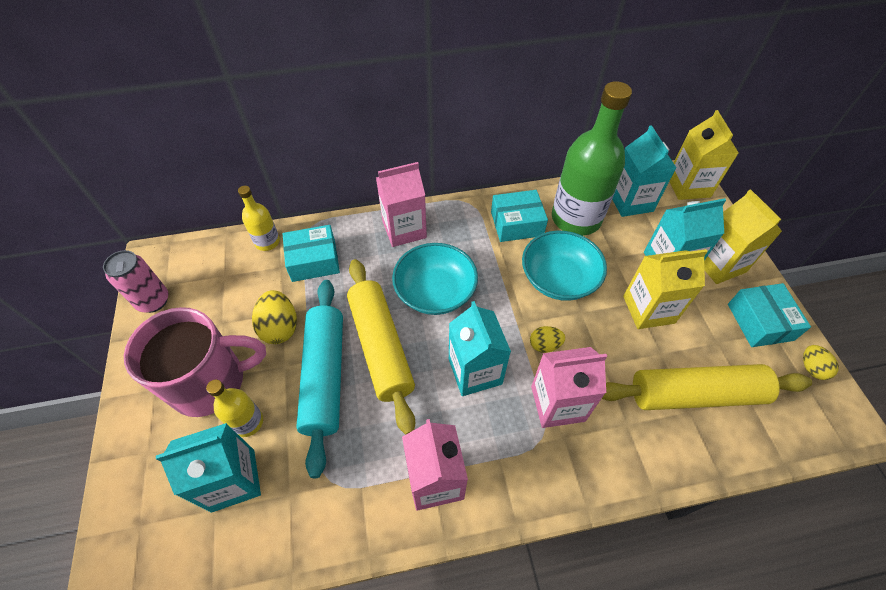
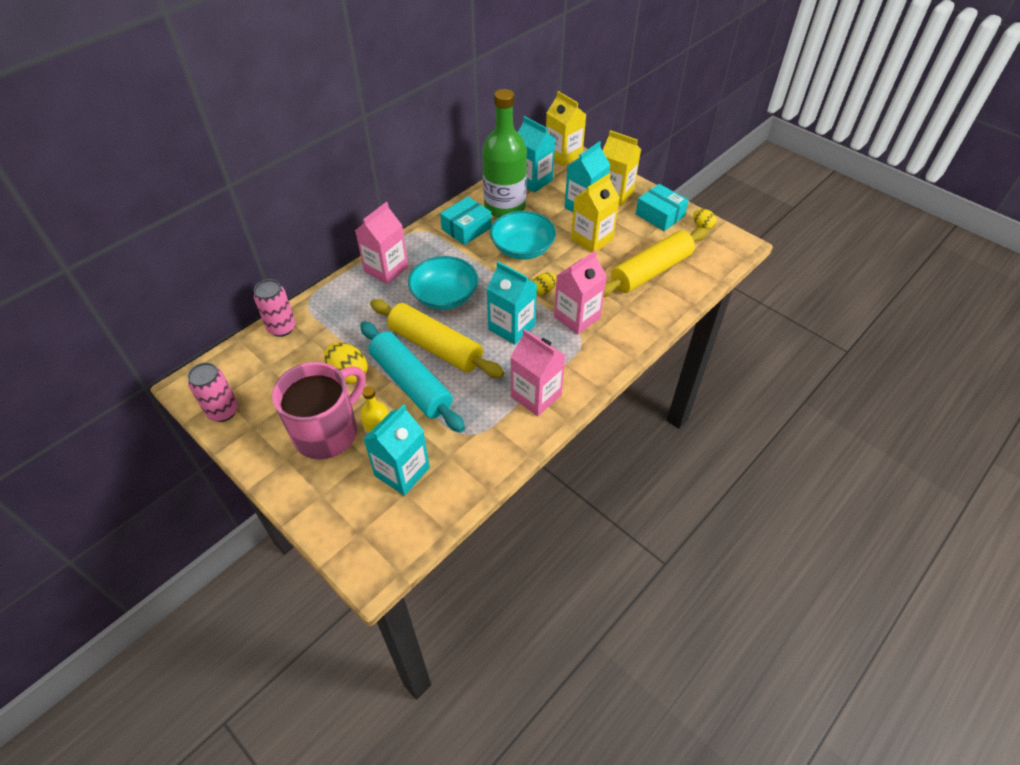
camera: 35 degrees left, 5 degrees down
(267, 242) = (282, 328): yellow bottle -> pink can
(314, 261) = (333, 321): turquoise box -> none

